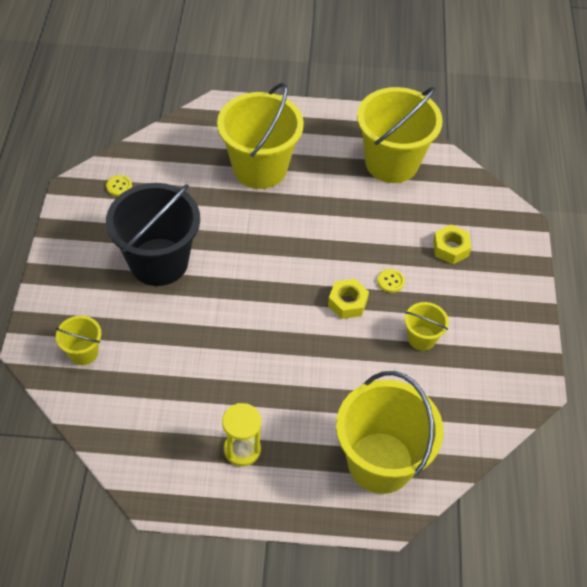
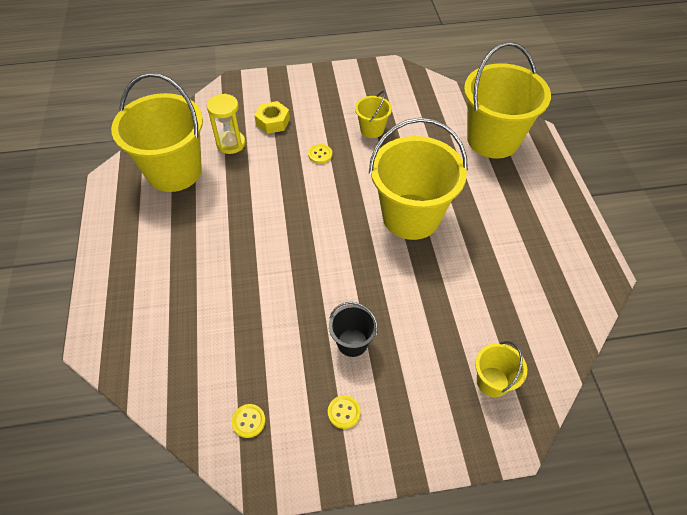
camera: 100 degrees left, 0 degrees up
(101, 244) = (344, 412): none -> yellow button
(159, 262) = (352, 342): black bucket -> black bucket, size x0.46
(242, 449) = (527, 224): yellow hourglass -> yellow hourglass (231, 144)
(260, 168) = (196, 278): yellow bucket -> yellow bucket (411, 216)
(347, 302) = (352, 179): yellow nut -> none

